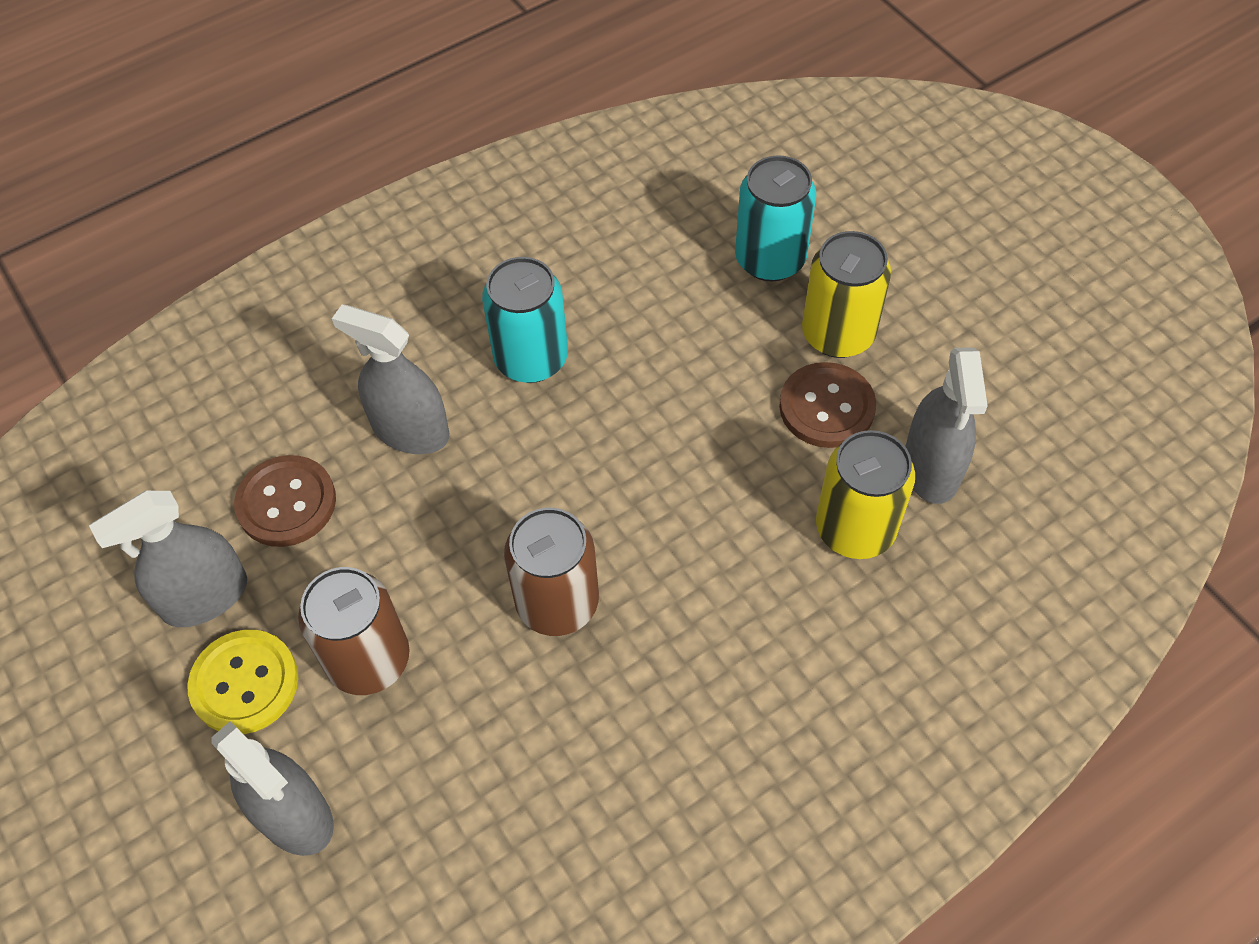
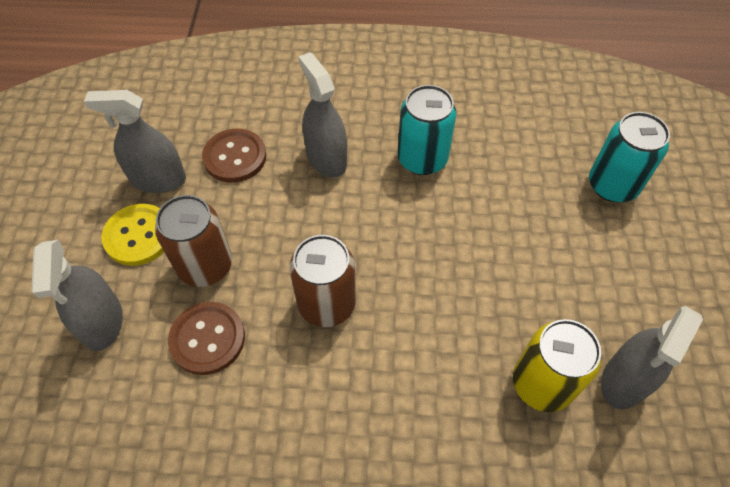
camera: 35 degrees right, 0 degrees up
(826, 407) = (581, 296): brown button -> brown button (207, 339)
(838, 334) = (623, 255): yellow can -> none

